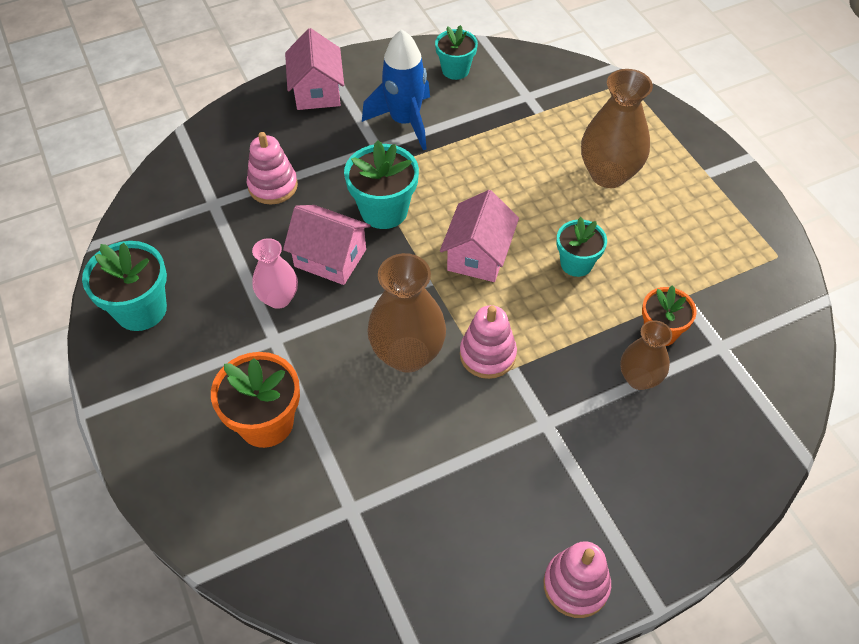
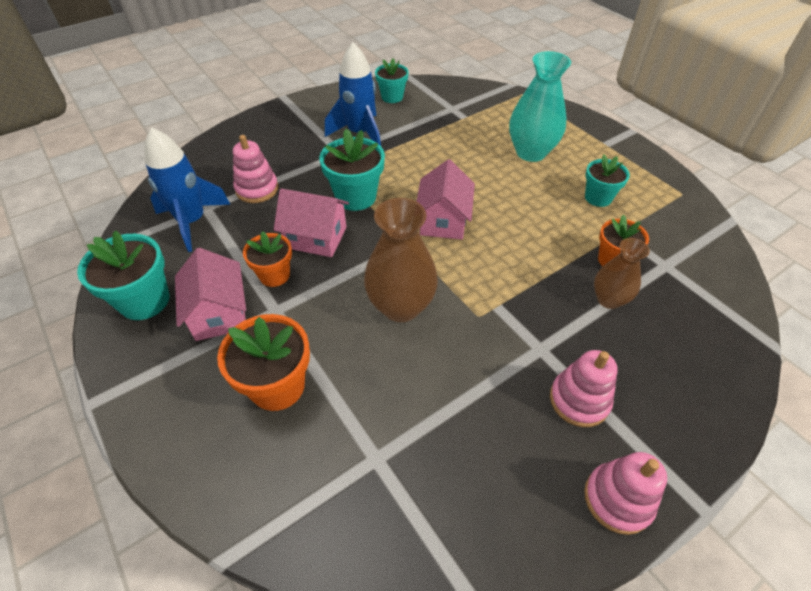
camera: 10 degrees left, 5 degrees down
(197, 220) = (192, 222): none -> blue rocket
(279, 298) = (274, 275): pink vase -> orange flower pot
(317, 91) = (284, 120): pink house -> pink house (219, 313)
(487, 355) = (472, 297): pink stacking toy -> pink stacking toy (579, 400)
(576, 263) = (526, 217): turquoise flower pot -> turquoise flower pot (598, 198)
(608, 174) = (531, 152): brown vase -> turquoise vase

